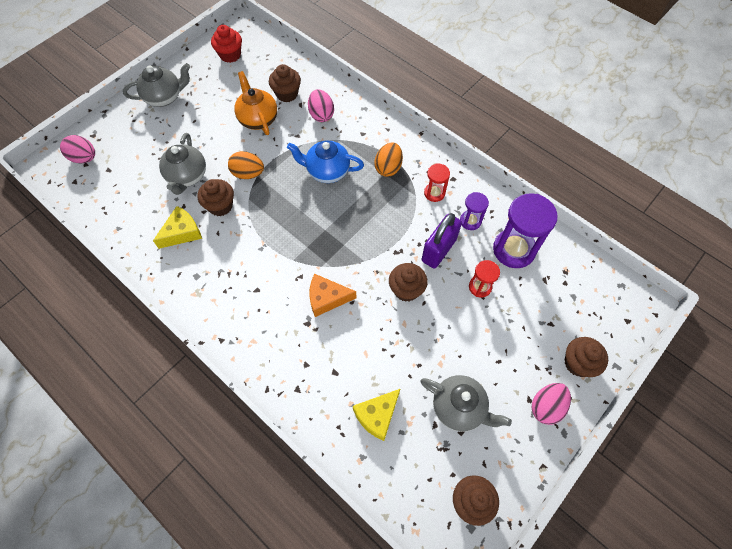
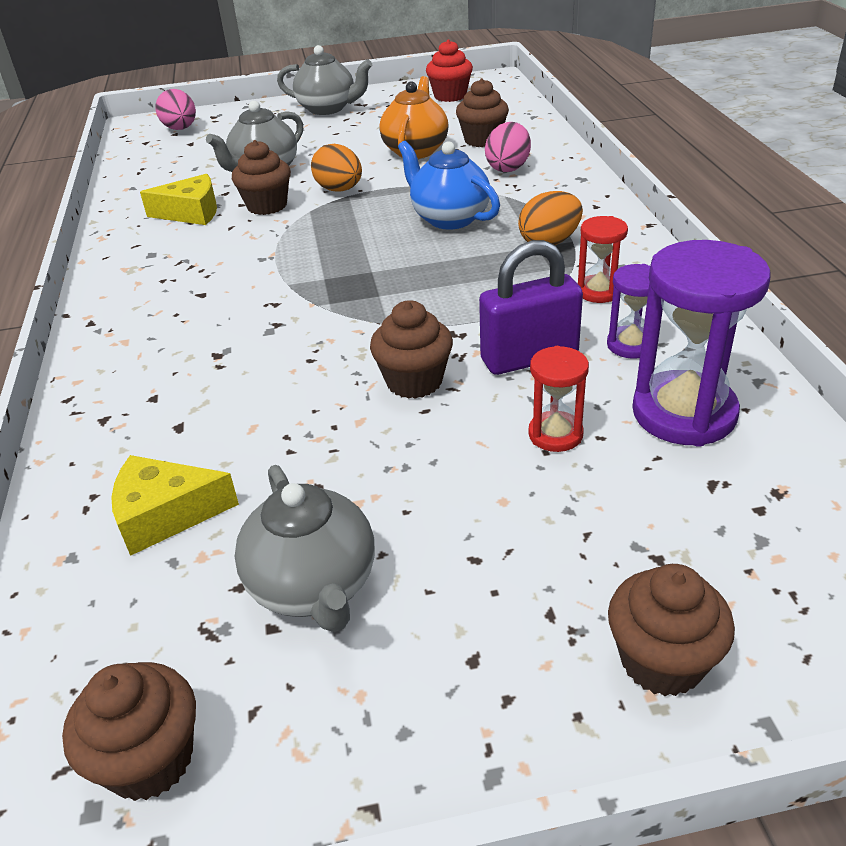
camera: 40 degrees right, 25 degrees down
(327, 298) = (280, 340): orange cheese -> none
(546, 407) = (499, 696): pink egg -> none

